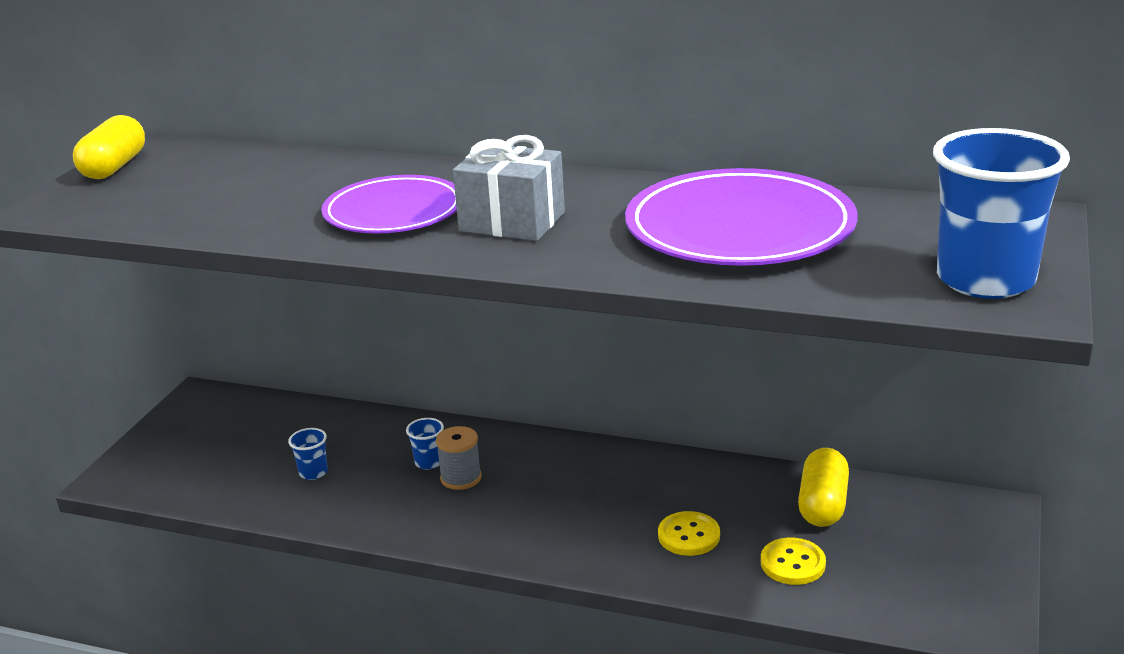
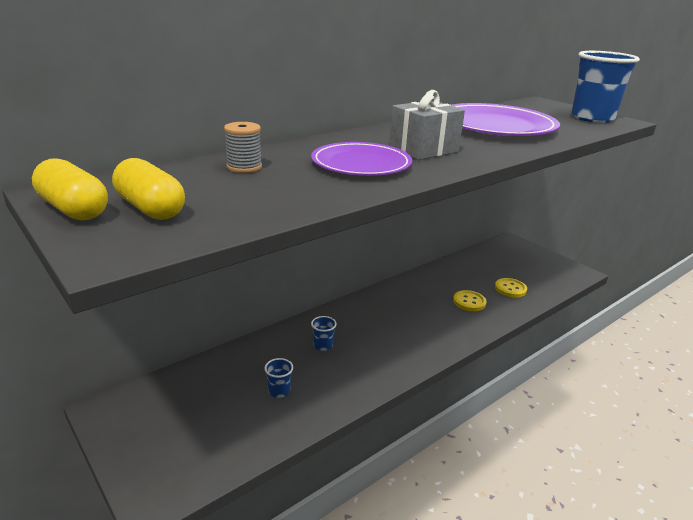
camera: 60 degrees left, 0 degrees up
(461, 478) = (351, 341): grey spool -> grey spool (244, 167)
(822, 504) = (475, 266): yellow capsule -> yellow capsule (150, 208)

